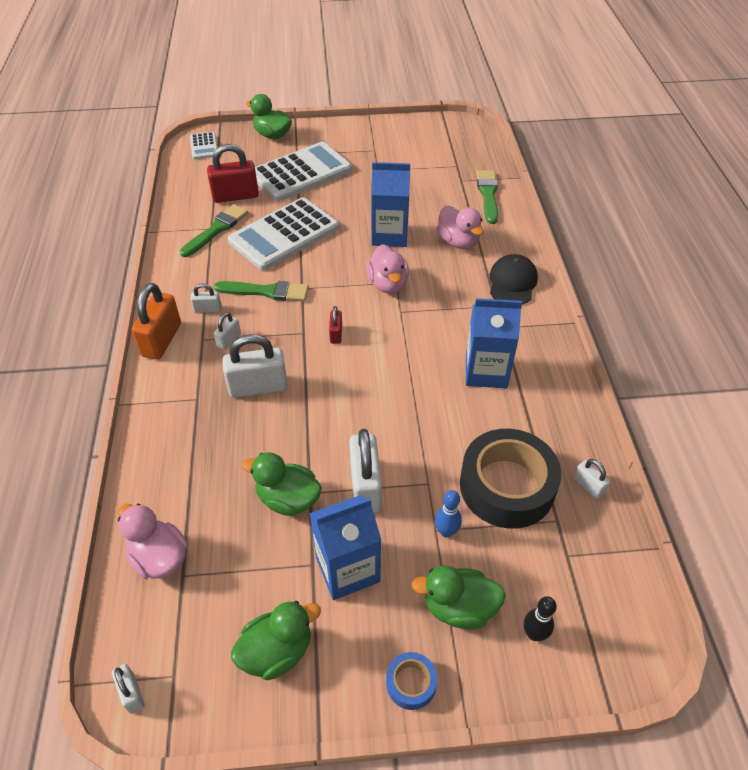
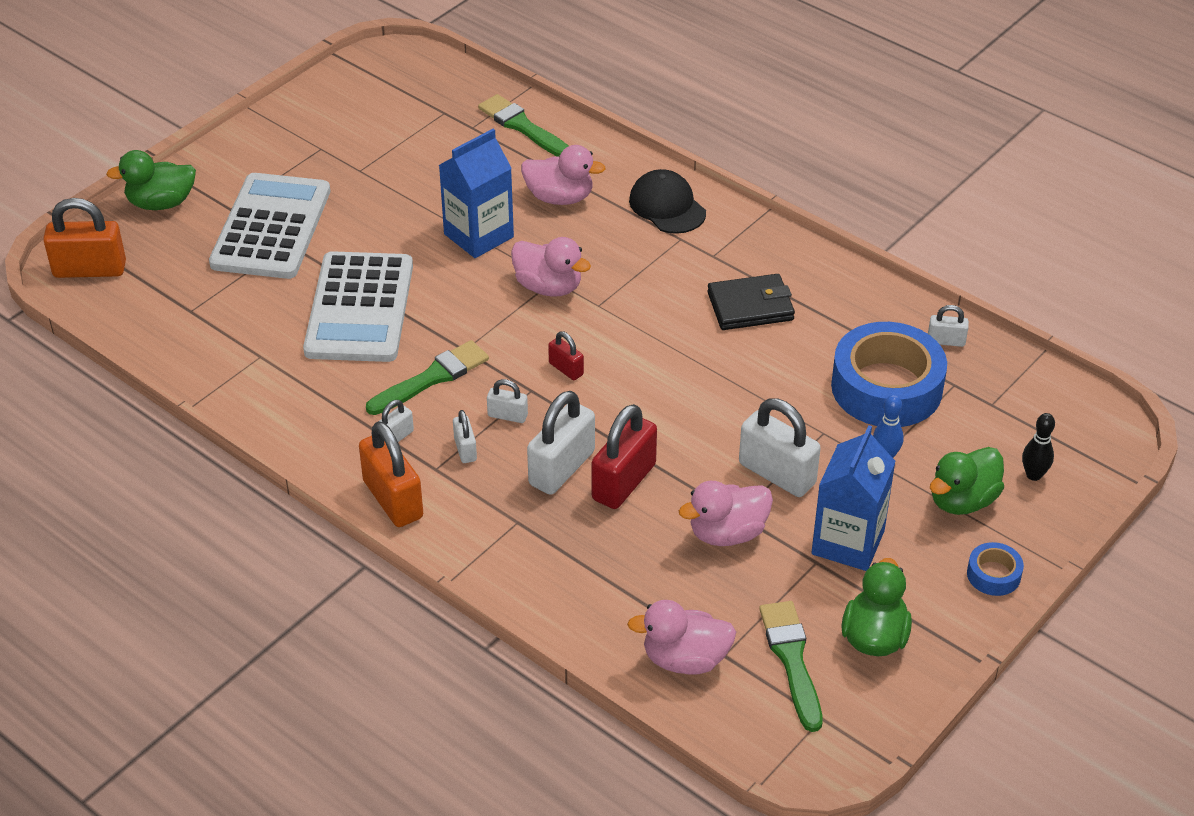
camera: 45 degrees left, 5 degrees down
(132, 693) = (807, 754): white padlock -> white padlock (507, 415)
(204, 146) = (90, 269): white calculator -> orange padlock
(216, 230) = (270, 353): green brush -> green brush (792, 660)
(235, 196) = (232, 303): red padlock -> red padlock (624, 482)
(288, 499) = (727, 533): green duck -> pink duck
(486, 371) = (750, 306): blue carton -> black wallet
(507, 486) = (886, 387): black tape -> blue tape

